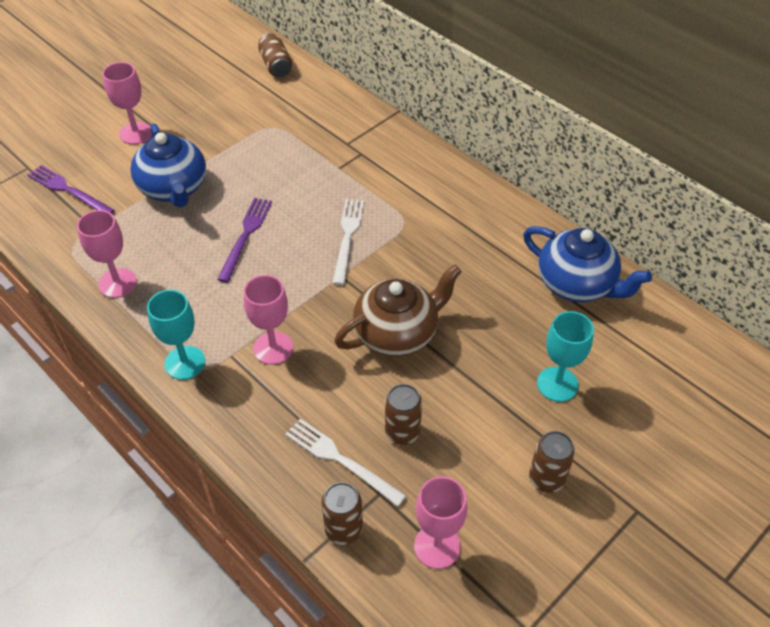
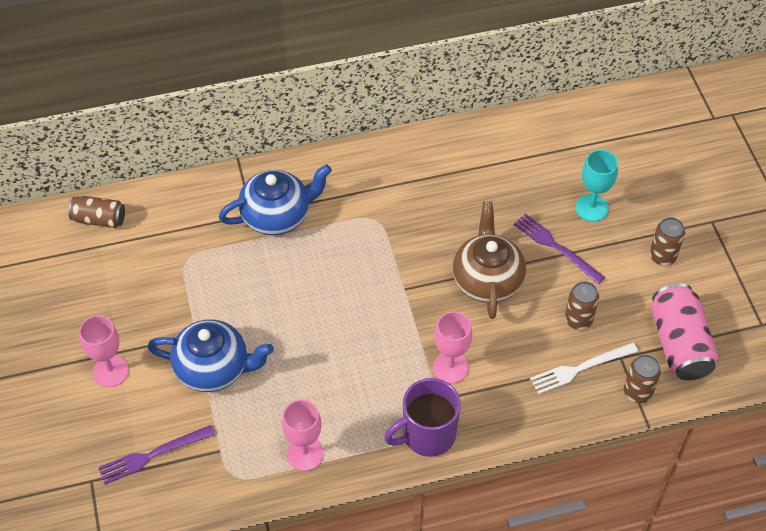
camera: 60 degrees left, 5 degrees up
(185, 363) = (427, 435): turquoise goblet -> purple mug
(245, 236) = (313, 336): purple fork -> purple fork (556, 247)
(347, 237) = (365, 265): white fork -> none
(437, 546) = (679, 344): pink goblet -> pink can
(577, 284) = (511, 146): blue teapot -> blue teapot (277, 215)

